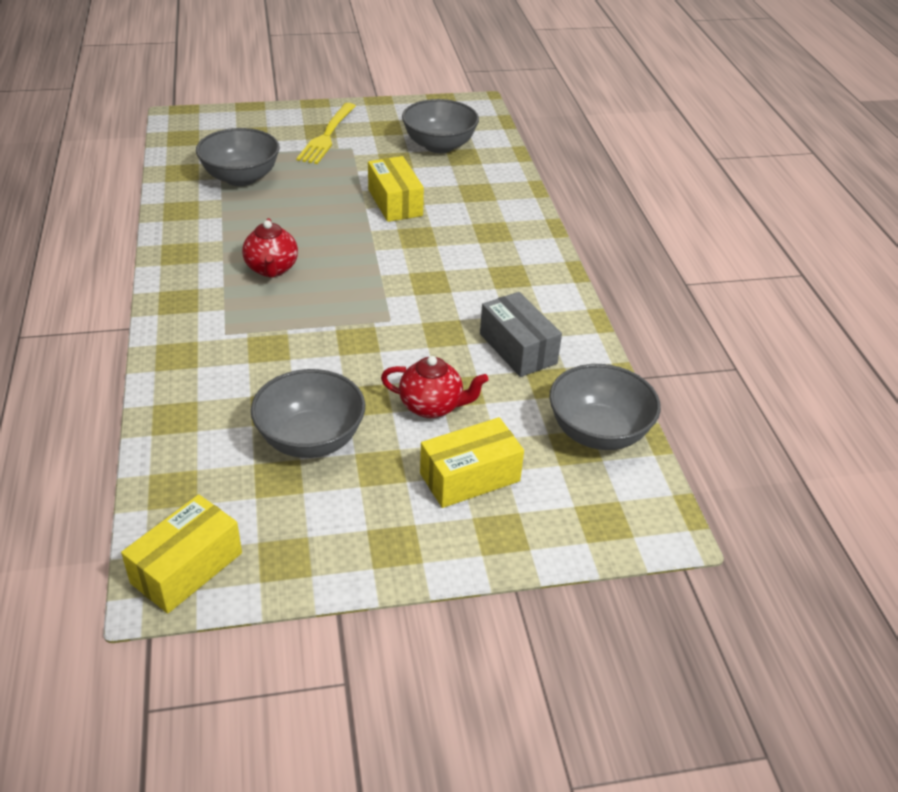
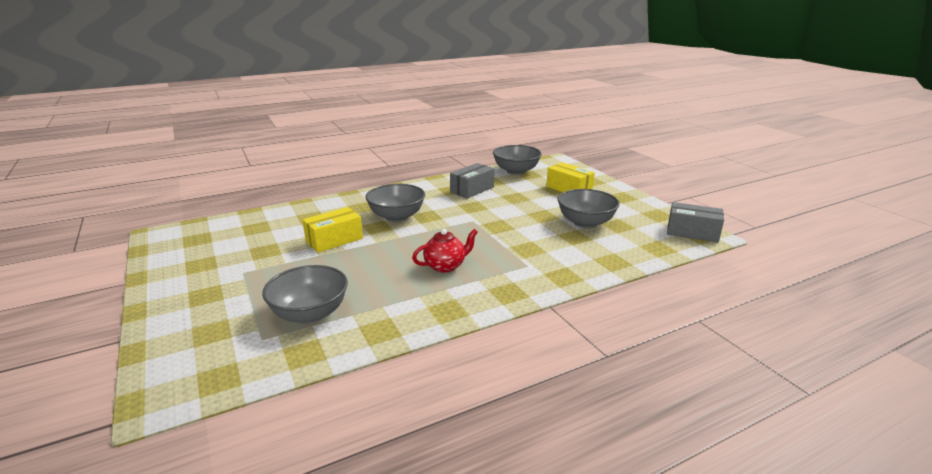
camera: 105 degrees left, 15 degrees down
(187, 568) = (692, 232): yellow box -> grey box
(327, 136) = (219, 288): yellow fork -> none
(432, 406) = (533, 201): red teapot -> none
(439, 145) = (238, 238): grey bowl -> grey bowl (396, 217)

